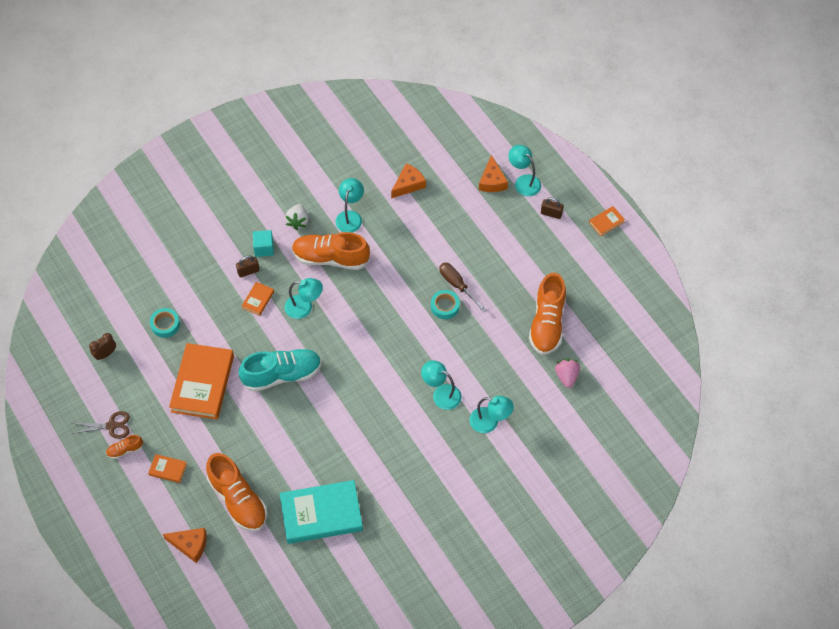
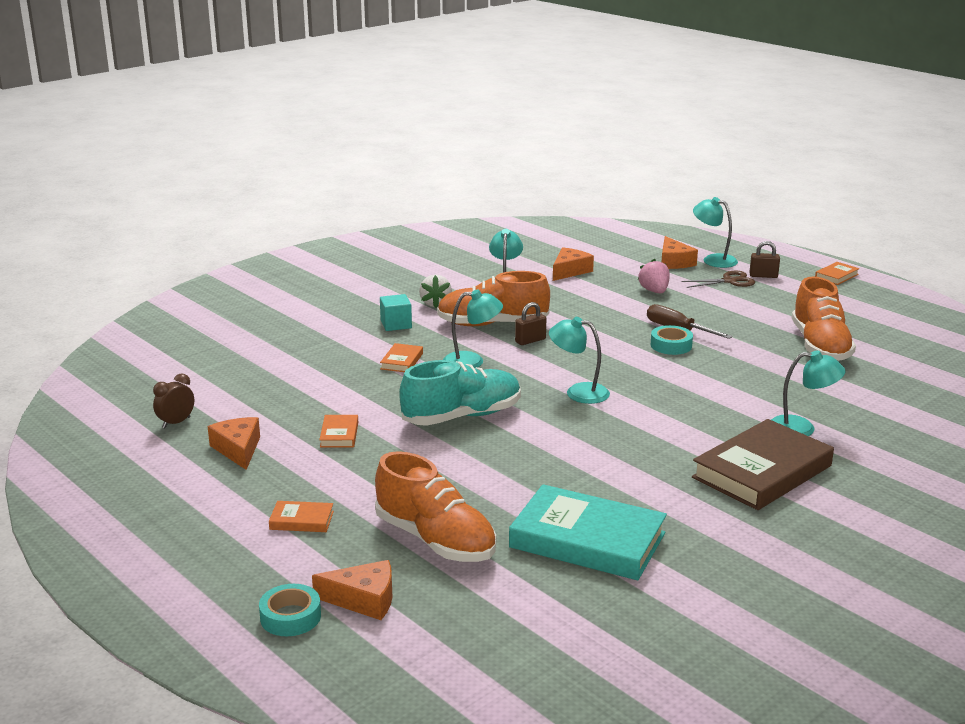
camera: 10 degrees left, 35 degrees down
(111, 426) = (194, 486): brown scissors -> brown scissors (729, 281)
(125, 450) = (222, 508): orange shoe -> none
(140, 390) = (238, 449): none -> orange cheese
(165, 325) = (267, 391): turquoise tape -> turquoise tape (290, 617)
(203, 383) = (339, 434): orange book -> orange book, size x0.44
(248, 271) = (380, 342): brown padlock -> brown padlock (530, 340)
(321, 514) = (587, 540): turquoise book -> turquoise book turned 45 degrees clockwise
(441, 394) = (712, 411): turquoise lamp -> turquoise lamp (578, 392)
(445, 465) = (762, 472): none -> brown book
(566, 376) = (881, 382): pink strawberry -> pink strawberry (654, 291)

